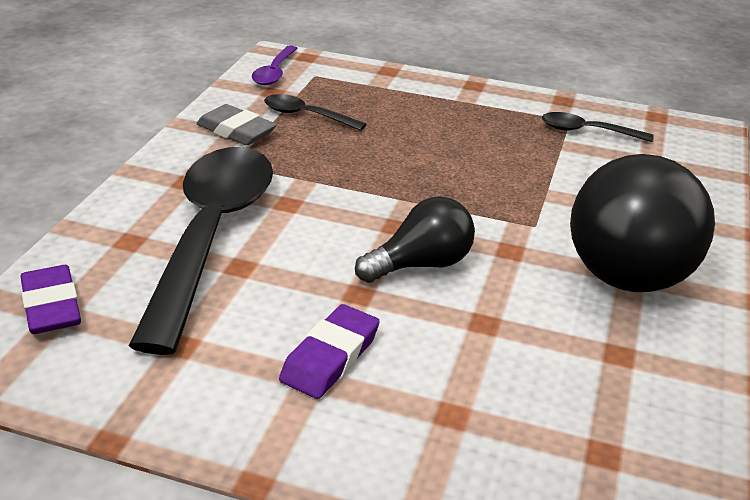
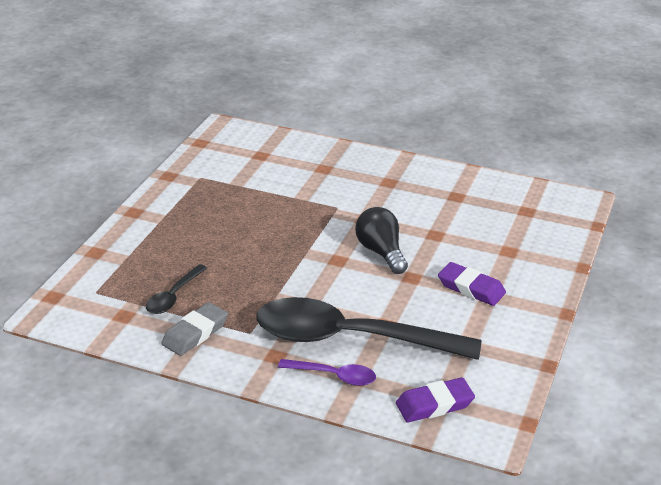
camera: 85 degrees left, 0 degrees up
(274, 72) = (84, 315): purple spoon -> purple spoon (334, 376)
(587, 131) = (219, 172): black spoon -> none
(634, 260) = (374, 179): black light bulb -> none

